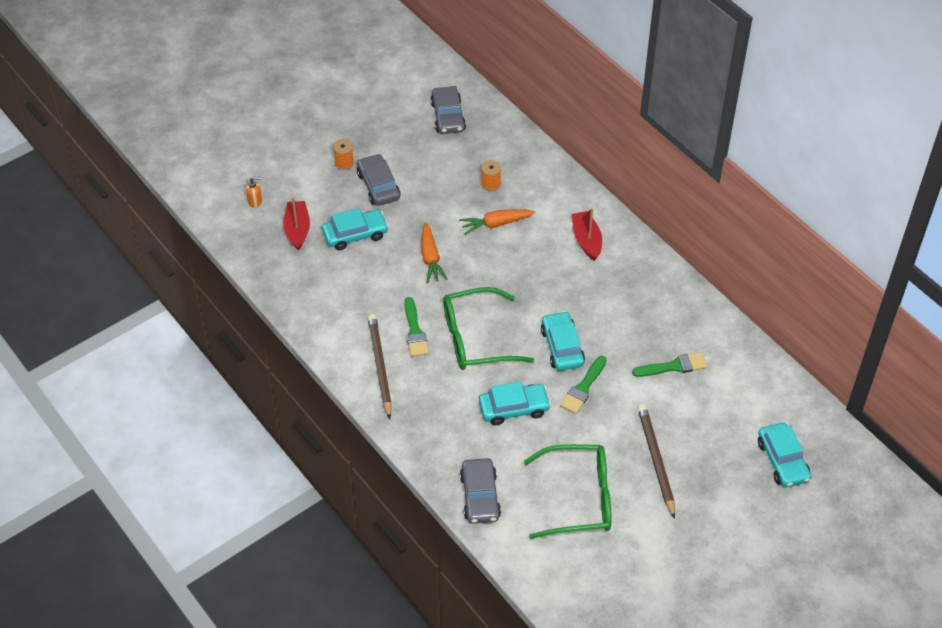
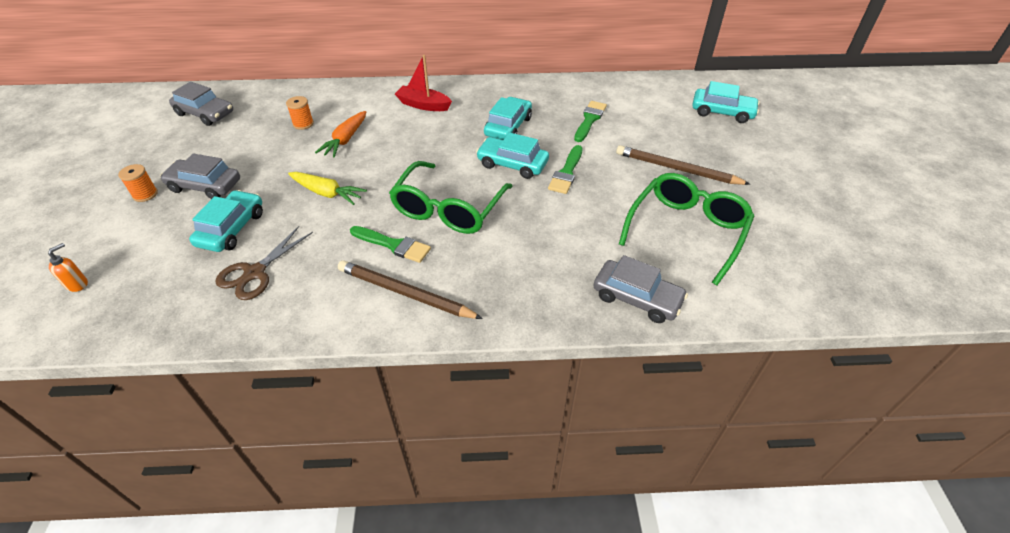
camera: 55 degrees left, 5 degrees down
(297, 229) = (162, 269): red boat -> none
(332, 277) = (254, 273): none -> brown scissors
(430, 258) = (327, 193): orange carrot -> yellow carrot
(514, 408) = (550, 223): turquoise car -> turquoise car (508, 126)
(583, 388) = (566, 172): green brush -> green brush turned 45 degrees clockwise

